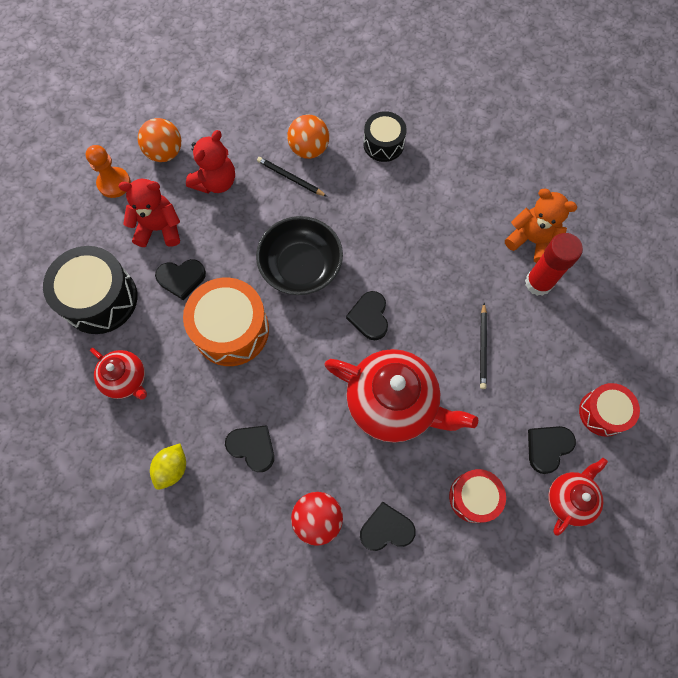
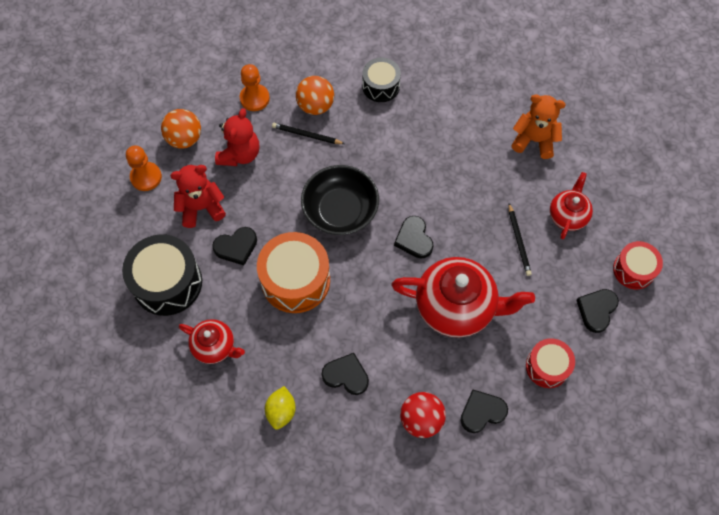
camera: 15 degrees left, 5 degrees down
(249, 127) = (254, 98): none -> orange pawn
(538, 283) = (550, 175): red glue stick -> none
(569, 498) = (626, 347): red teapot -> red teapot (568, 215)

